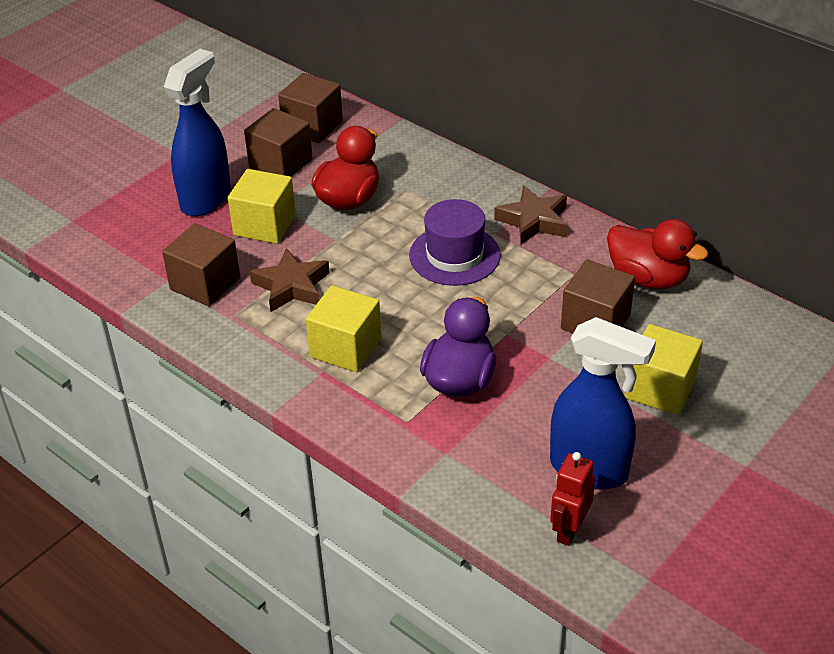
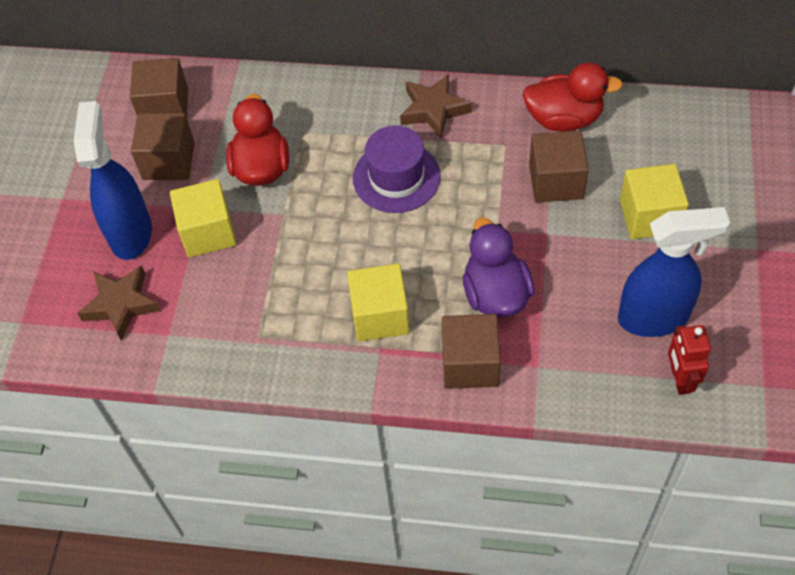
camera: 30 degrees left, 15 degrees up
(205, 284) = (205, 320): brown cube -> brown cube (470, 364)
(291, 286) = (284, 281): brown star -> brown star (121, 305)

